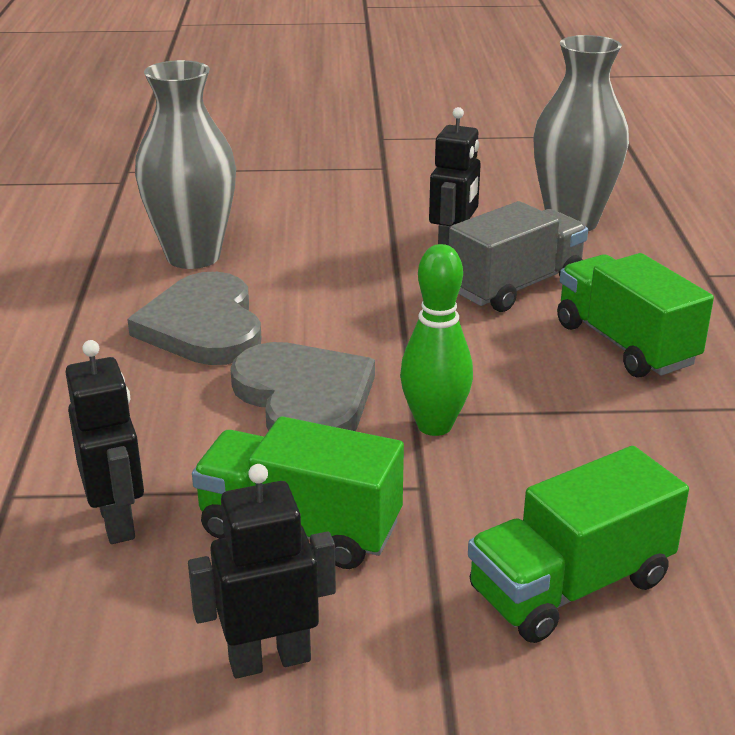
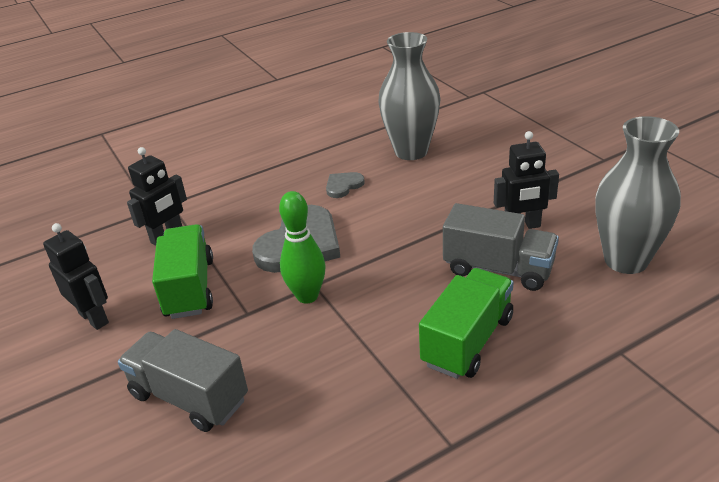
camera: 65 degrees right, 5 degrees up
(203, 326) = (343, 186): grey heart -> grey heart, size x0.48
(570, 586) = (189, 397): green truck -> grey truck

